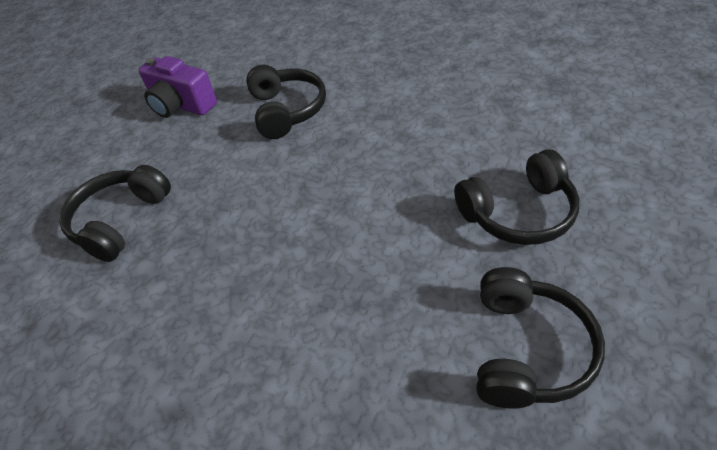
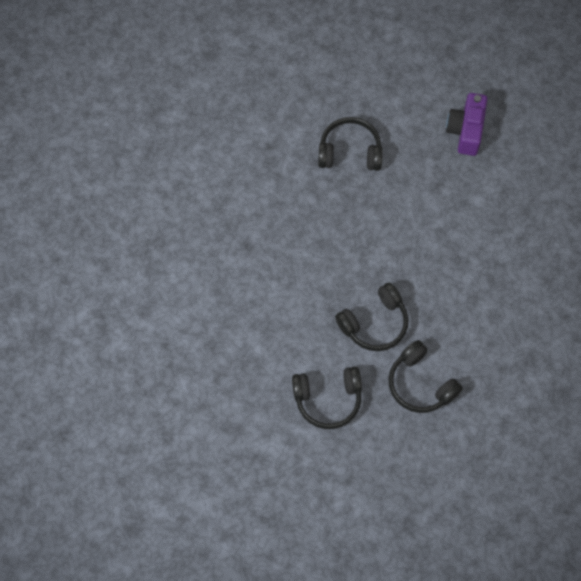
camera: 65 degrees right, 20 degrees up
(287, 110) = (480, 210): black headphones -> black headphones (375, 323)

